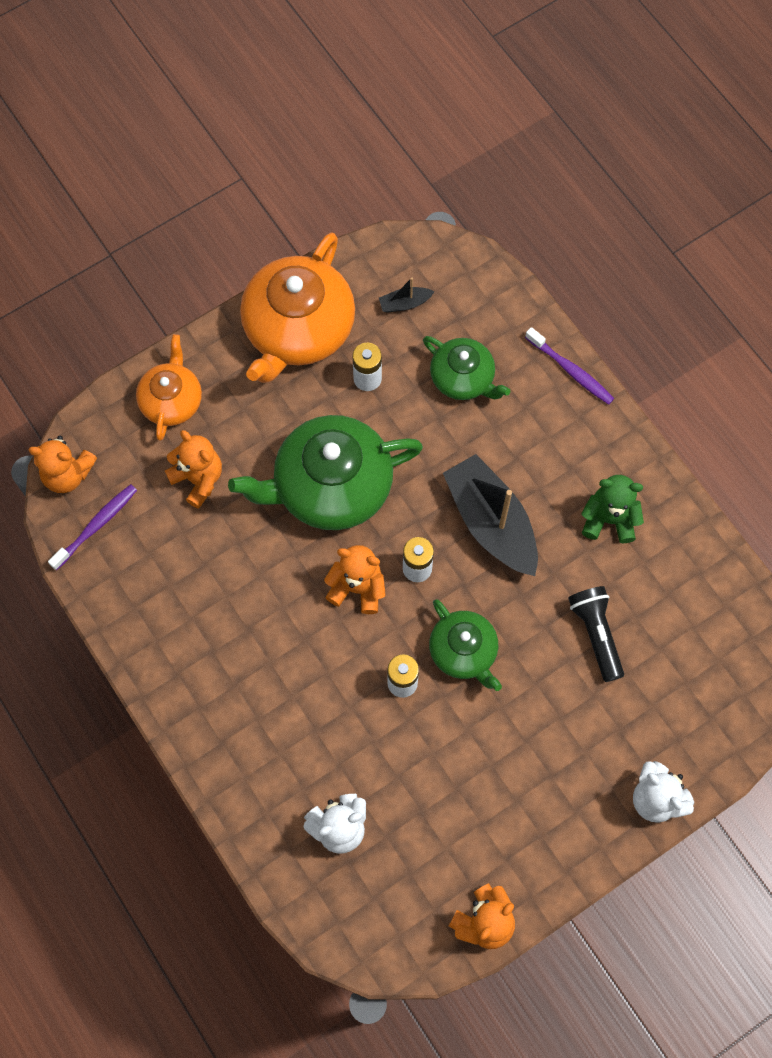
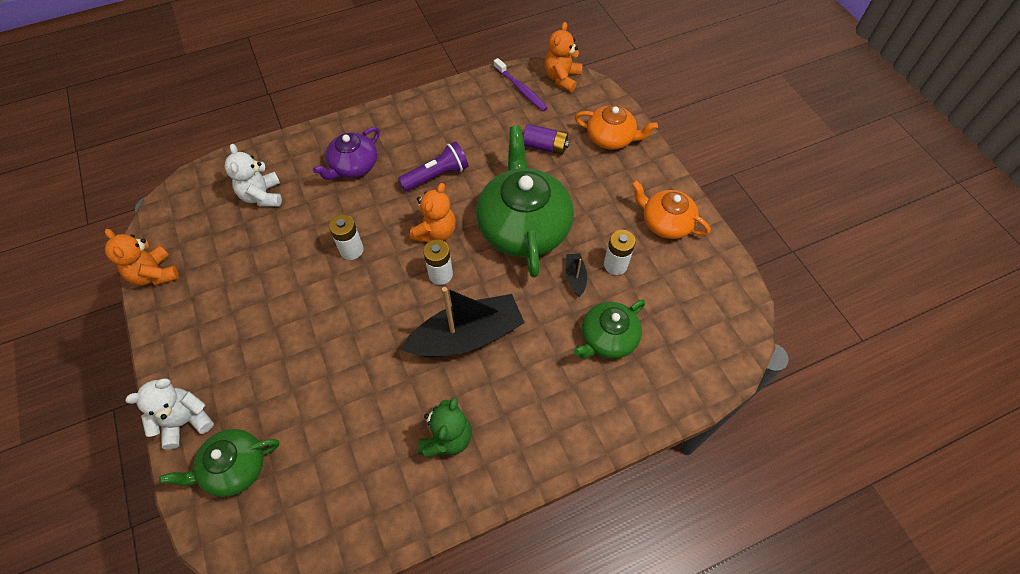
camera: 100 degrees right, 10 degrees down
(198, 479) = (545, 146): orange teddy bear -> purple battery
(268, 606) = (436, 175): none -> purple flashlight
(269, 720) = (353, 166): none -> purple teapot
(298, 329) = (665, 222): orange teapot -> orange teapot, size x0.56
(405, 303) = (686, 304): black boat -> black boat (575, 277)
(464, 651) = (362, 296): green teapot -> green teapot (234, 468)
(571, 371) = (605, 435): purple toothbrush -> none
(596, 634) = (343, 402): black flashlight -> none

